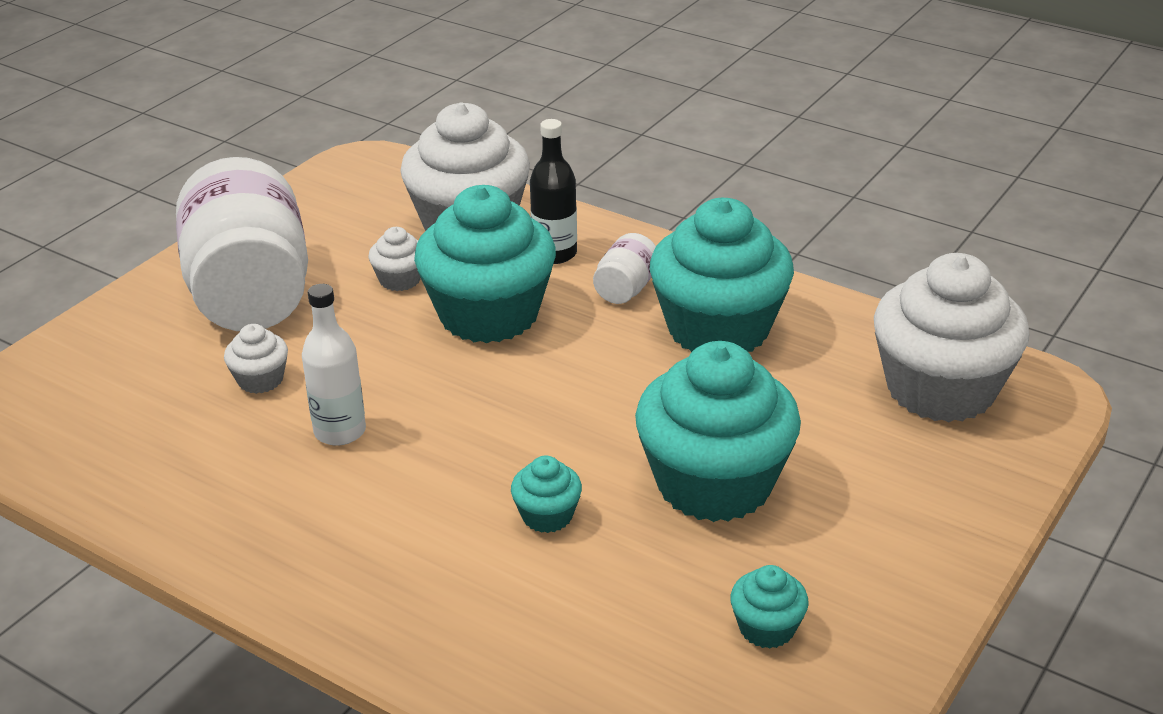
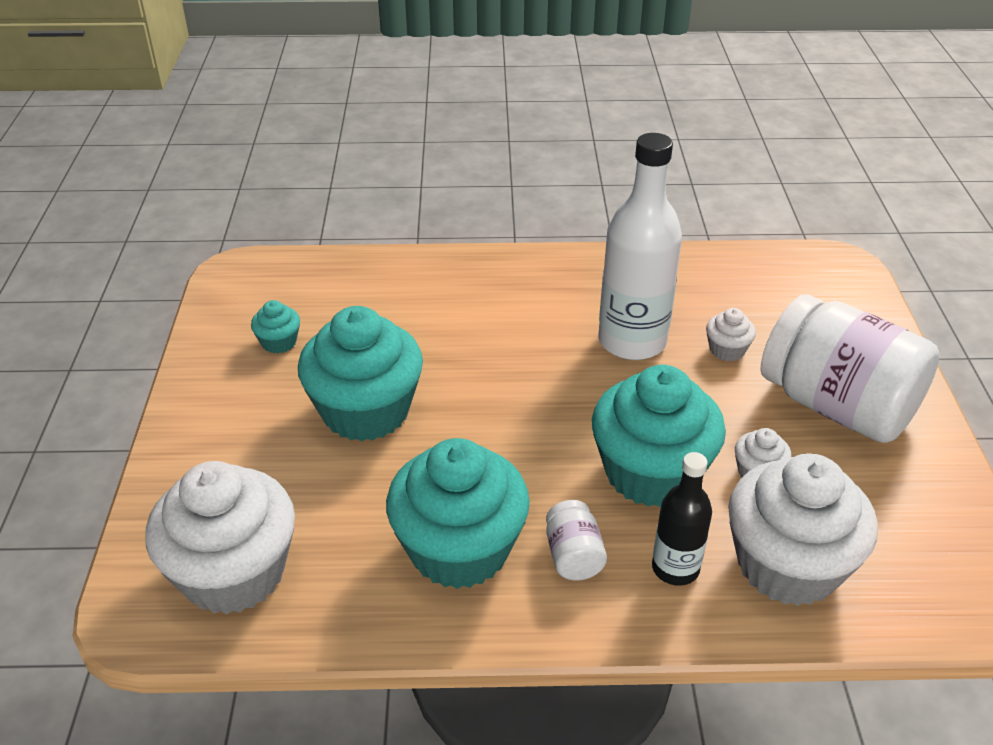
camera: 145 degrees right, 5 degrees up
(340, 431) = (632, 341): white bottle -> white bottle, size x1.80
(547, 516) = (453, 348): turquoise cupcake -> none

